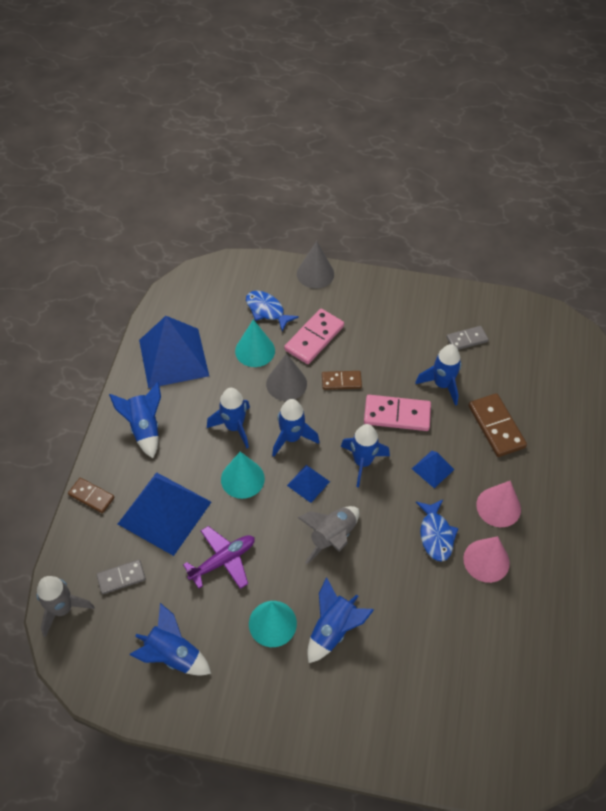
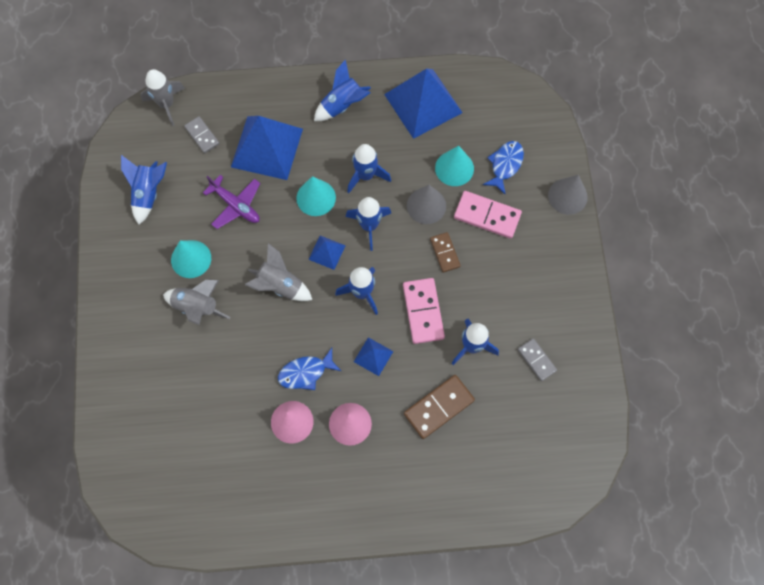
camera: 75 degrees right, 15 degrees up
(91, 496) = (266, 89): brown domino -> none
(333, 629) = (197, 307): blue rocket -> grey rocket

